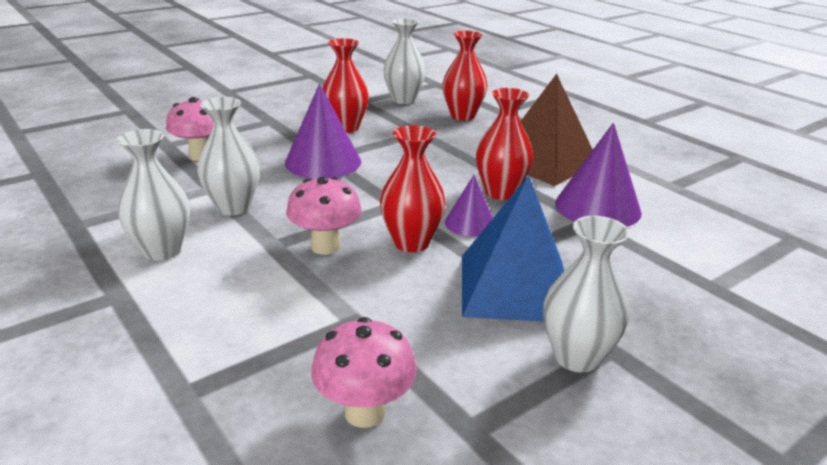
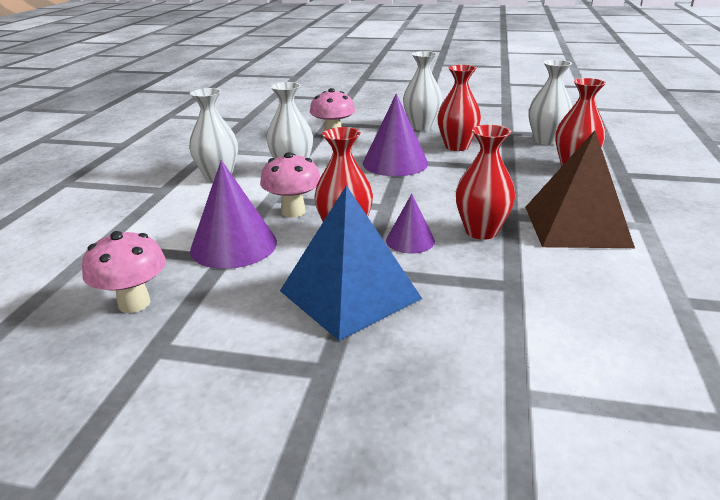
camera: 50 degrees right, 0 degrees up
(576, 357) = (291, 359): white vase -> white vase (421, 127)
(597, 207) = (546, 280): purple cone -> purple cone (234, 245)

